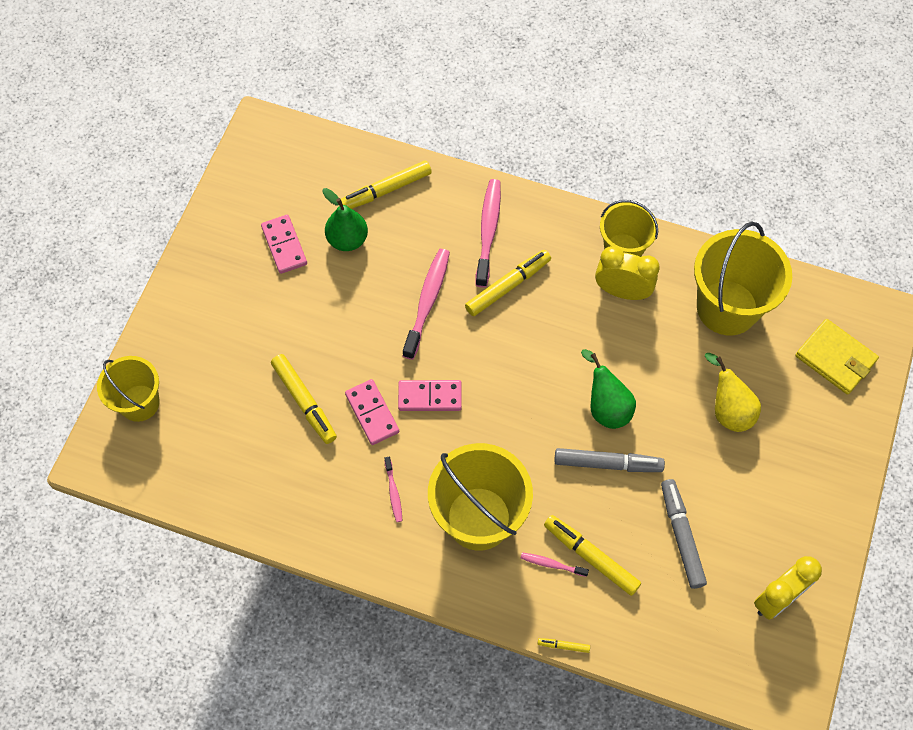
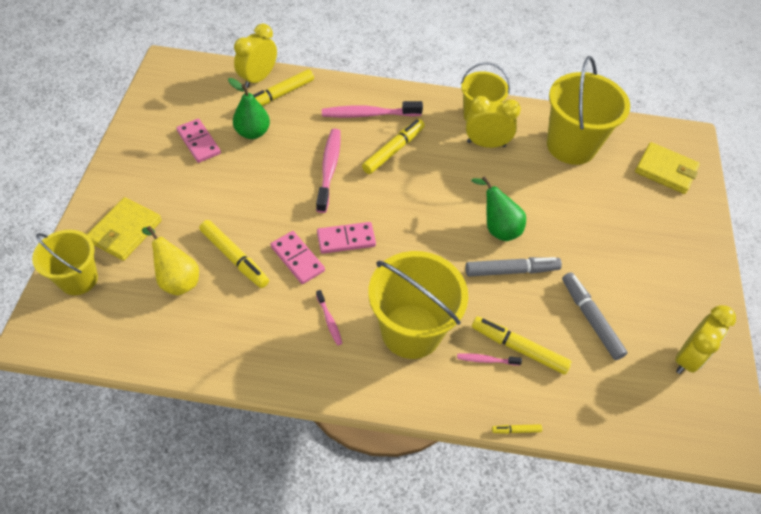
camera: 15 degrees left, 10 degrees down
(192, 351) = (125, 231): none -> yellow wallet
(365, 162) = (258, 78): none -> yellow clock
(488, 231) = (368, 114): pink toothbrush -> pink toothbrush turned 90 degrees counterclockwise
(728, 410) = (596, 217): yellow pear -> yellow pear (177, 279)

